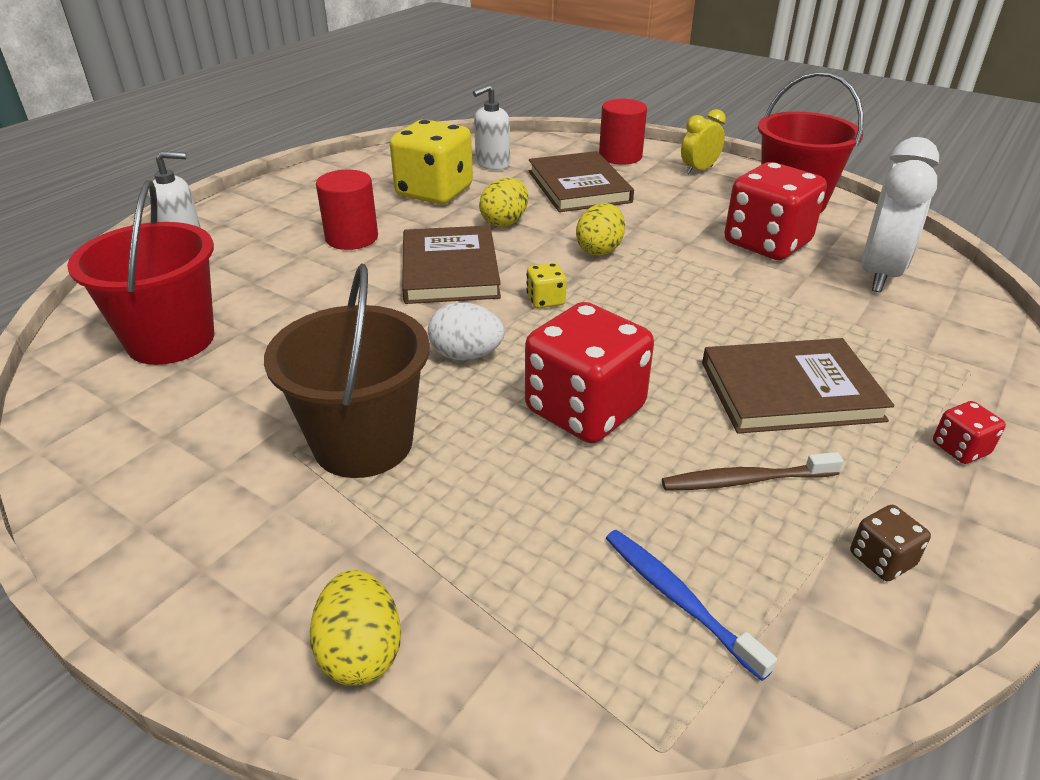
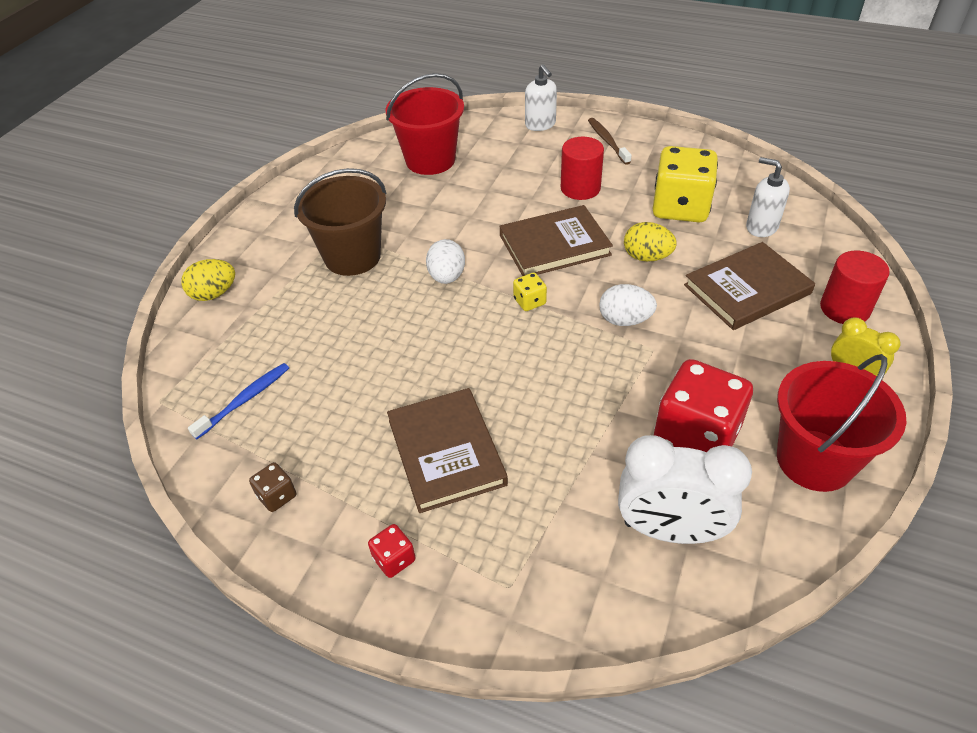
camera: 80 degrees right, 10 degrees up
(585, 410) = (400, 341): red dice -> none
(599, 250) = (625, 320): yellow egg -> white egg
(745, 480) = (342, 427): brown toothbrush -> brown toothbrush (607, 141)

